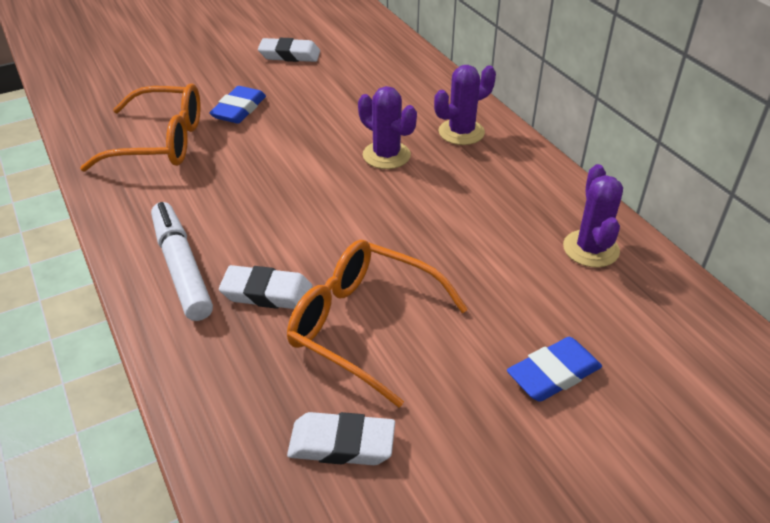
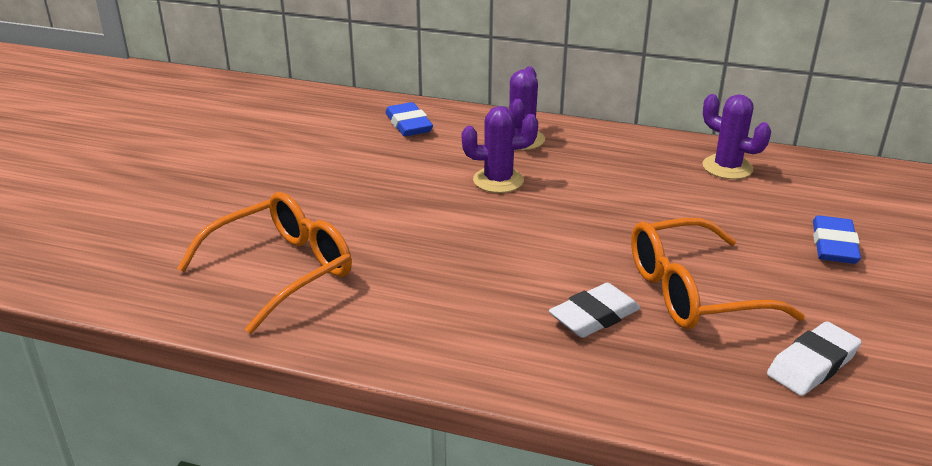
camera: 45 degrees left, 10 degrees down
(182, 268) = (498, 344): white marker -> none
(239, 109) = (307, 209): blue eraser -> blue eraser (408, 124)
(289, 55) = (270, 148): white eraser -> none

